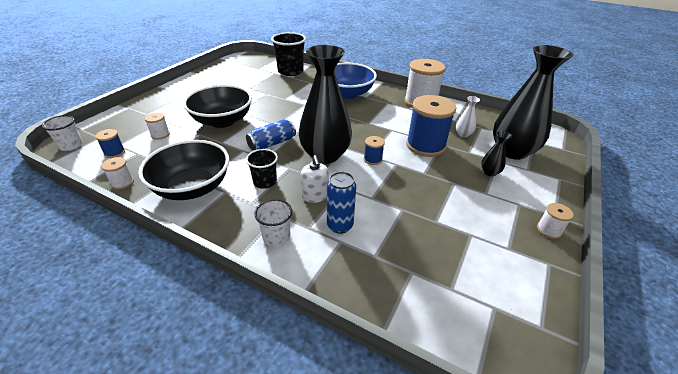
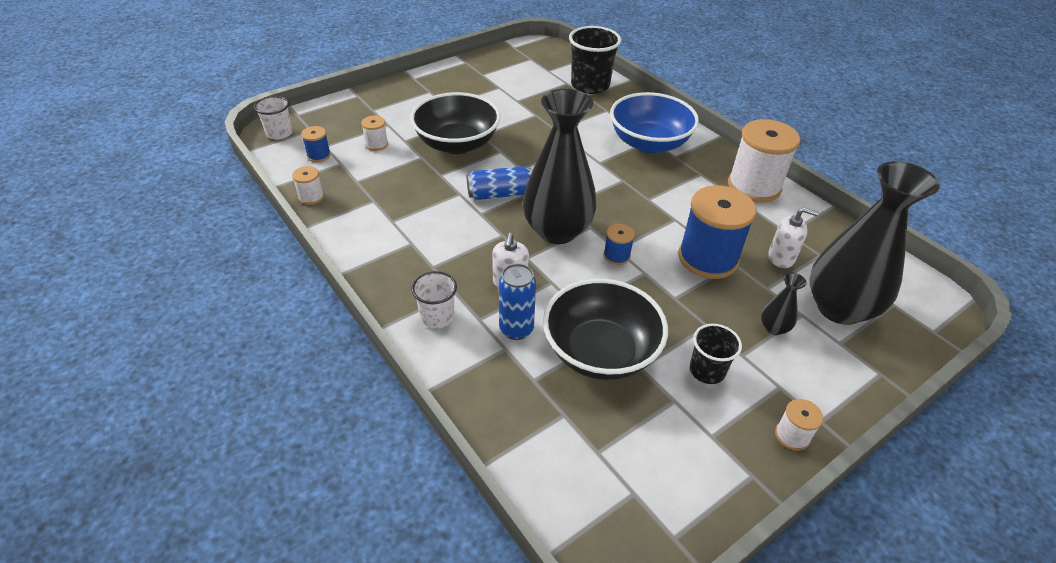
camera: 25 degrees right, 5 degrees up
(192, 187) = (379, 226): black bowl -> black bowl (600, 352)
(265, 182) = (462, 244): black cup -> black cup (707, 371)
(463, 134) = (781, 258): white vase -> white soap dispenser

